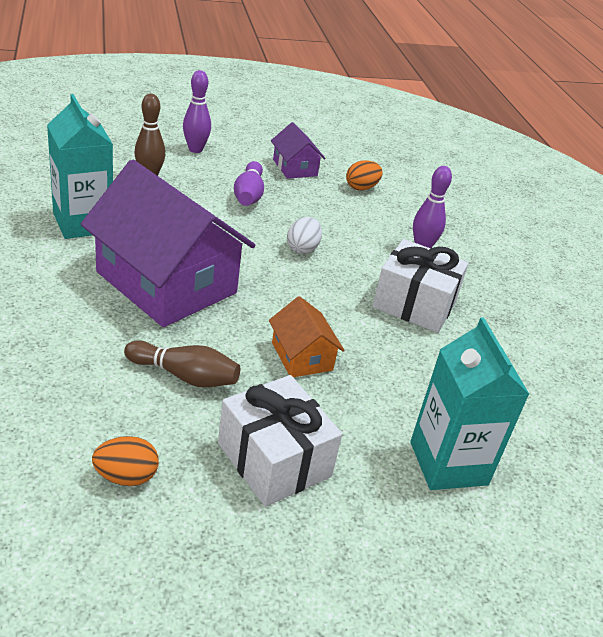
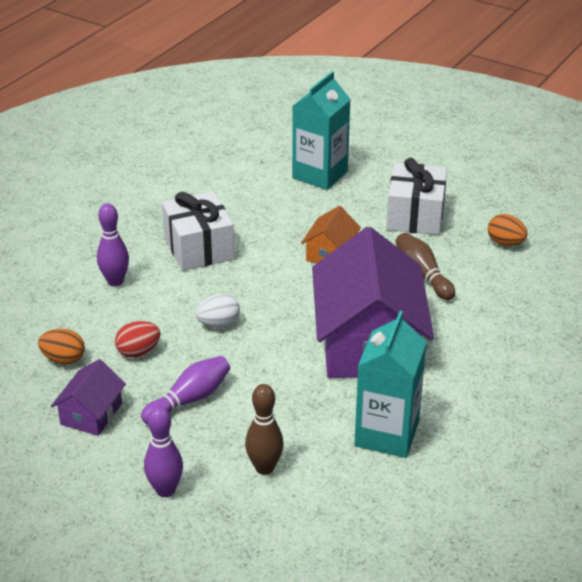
camera: 130 degrees left, 0 degrees up
(325, 209) = (138, 352): none -> red egg

